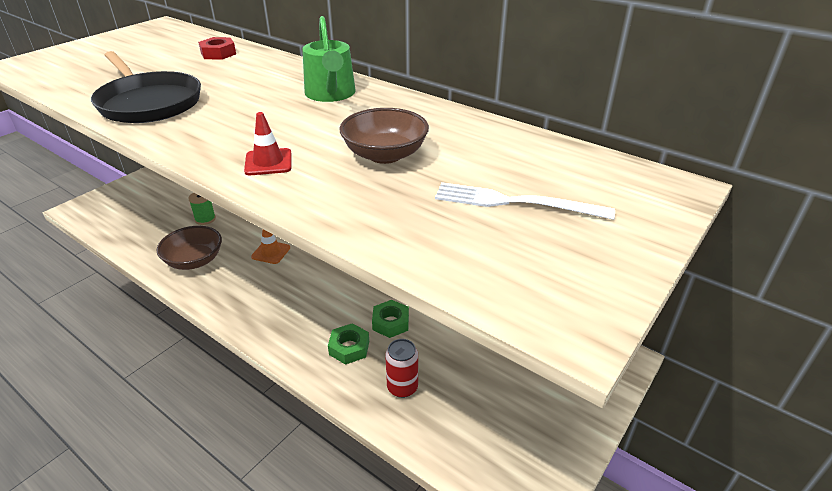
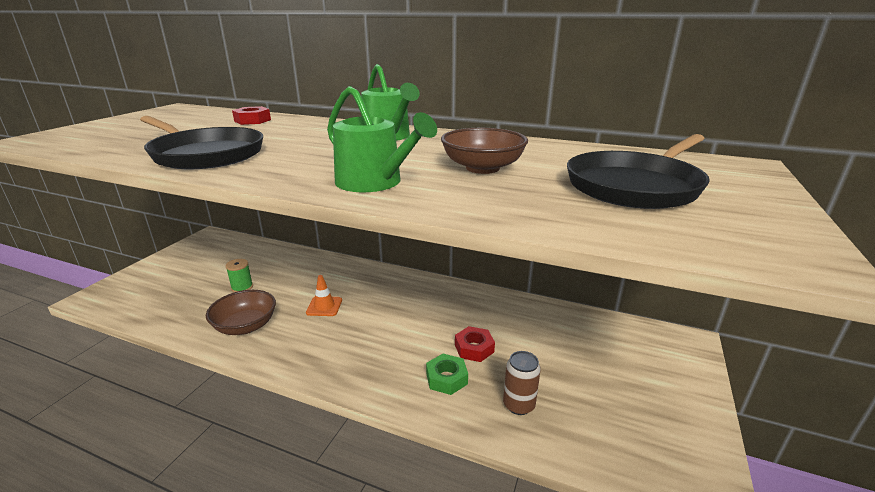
camera: 15 degrees left, 10 degrees down
(268, 162) = (374, 183): red traffic cone -> green watering can
(390, 322) = (474, 348): green nut -> red nut
(402, 387) = (518, 405): red can -> brown can
(515, 202) = (635, 186): white fork -> black pan

